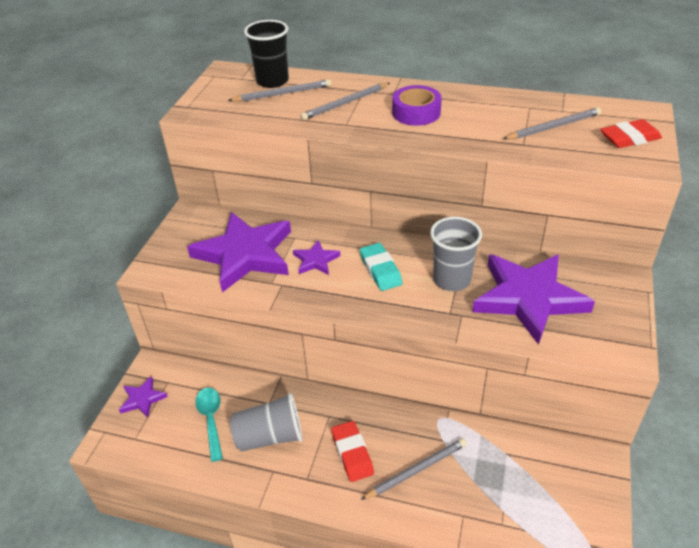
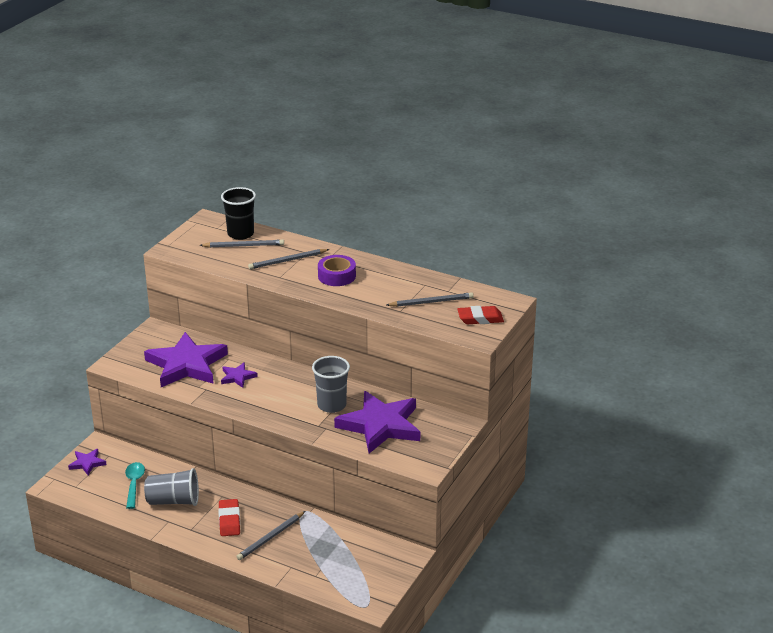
camera: 10 degrees right, 10 degrees down
(380, 270) = (282, 391): turquoise eraser -> none
(416, 470) = (271, 537): grey pencil -> grey pencil turned 150 degrees clockwise

